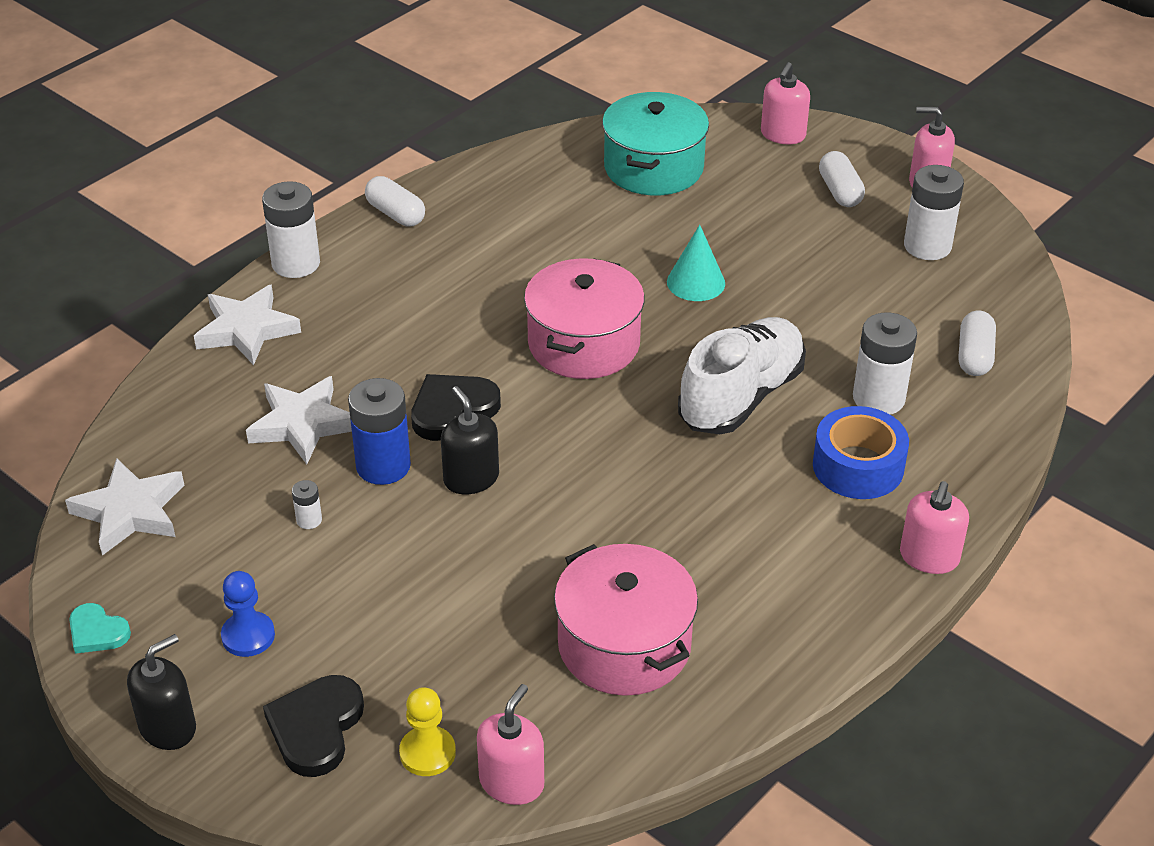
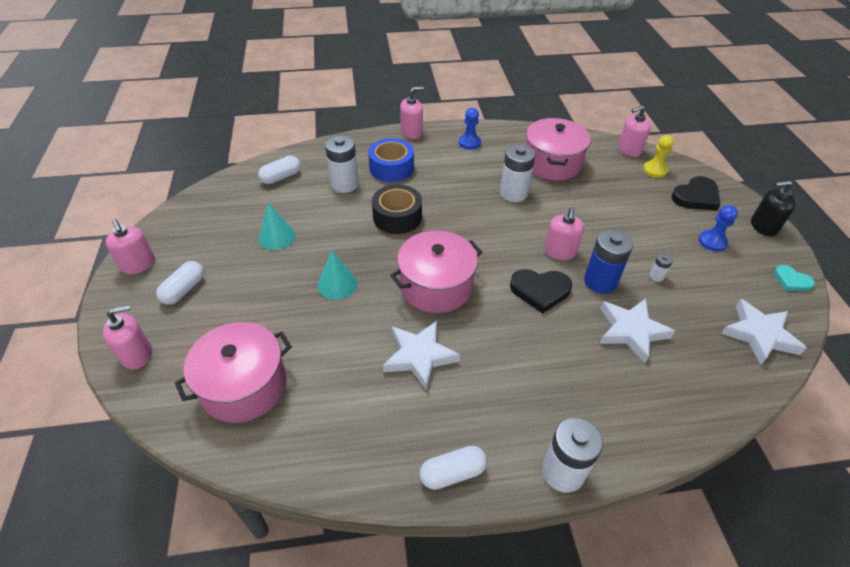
camera: 140 degrees left, 5 degrees up
(97, 632) = (791, 281): turquoise heart -> turquoise heart turned 150 degrees clockwise
(247, 330) = (633, 427): white star -> white star (419, 356)
(395, 214) = (452, 473): white capsule -> white capsule turned 75 degrees clockwise
(471, 478) = (560, 251): black soap dispenser -> pink soap dispenser
(653, 168) = (244, 385): turquoise pot -> pink pot
(741, 396) = (397, 217): white shoe -> black tape
(809, 599) = (469, 143): none -> blue pawn
(842, 287) = (277, 237): none -> turquoise cone
(927, 246) = (206, 232): white battery -> white battery (513, 193)

